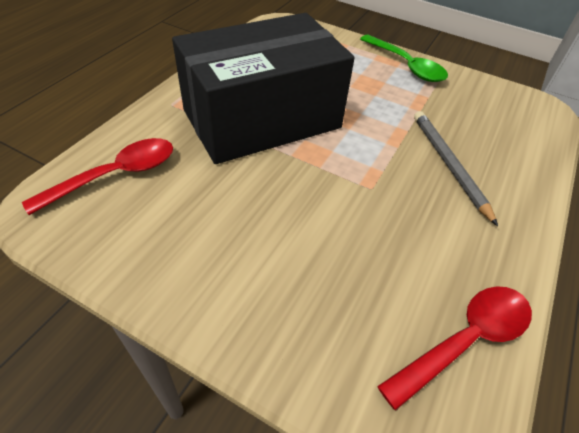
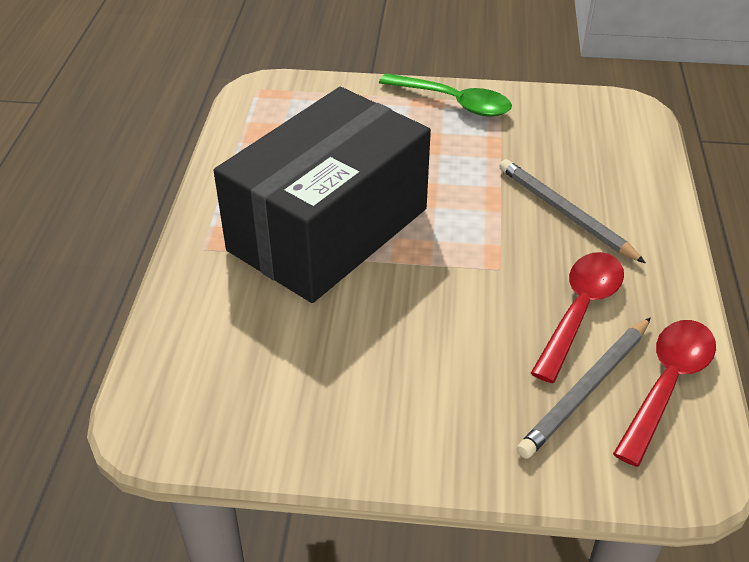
camera: 20 degrees left, 5 degrees down
(116, 175) = (206, 357): red spoon -> red spoon (580, 311)
(387, 314) = (586, 389): none -> grey pencil

